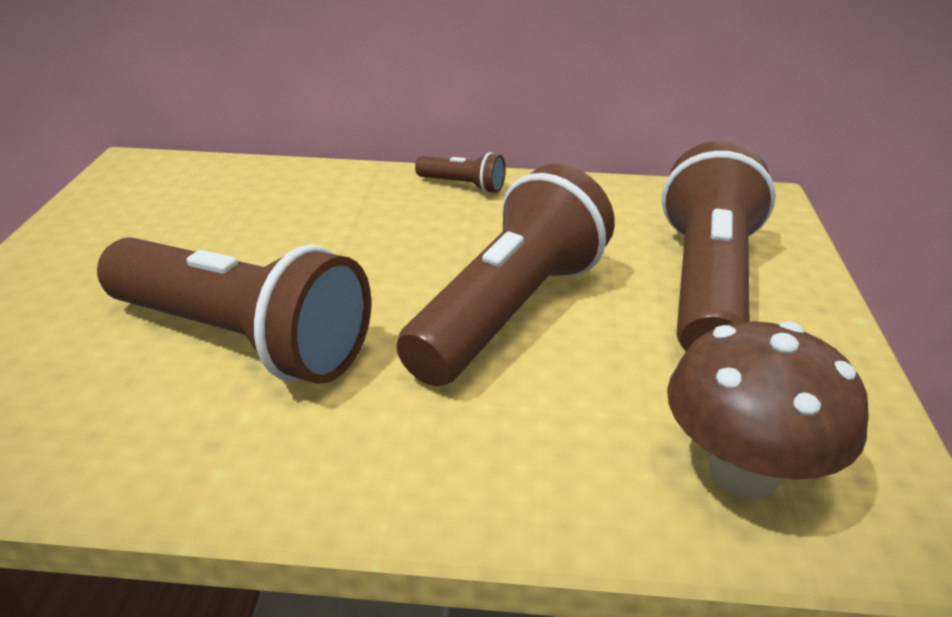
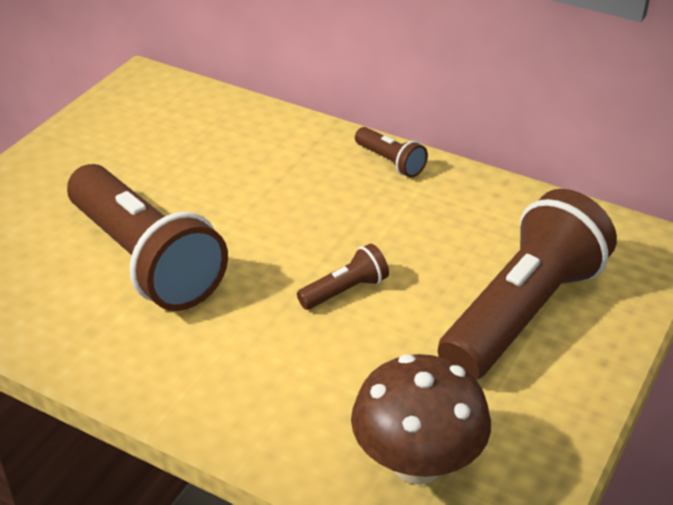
camera: 25 degrees right, 5 degrees up
(510, 310) = (345, 291): brown flashlight -> brown flashlight, size x0.43

